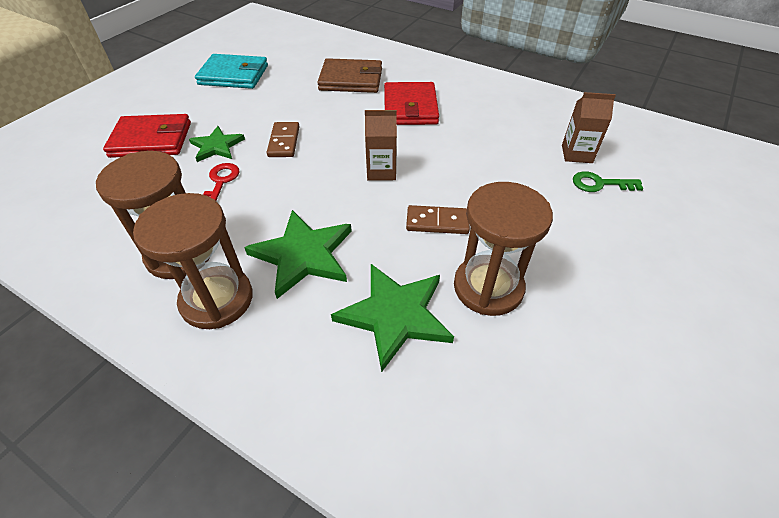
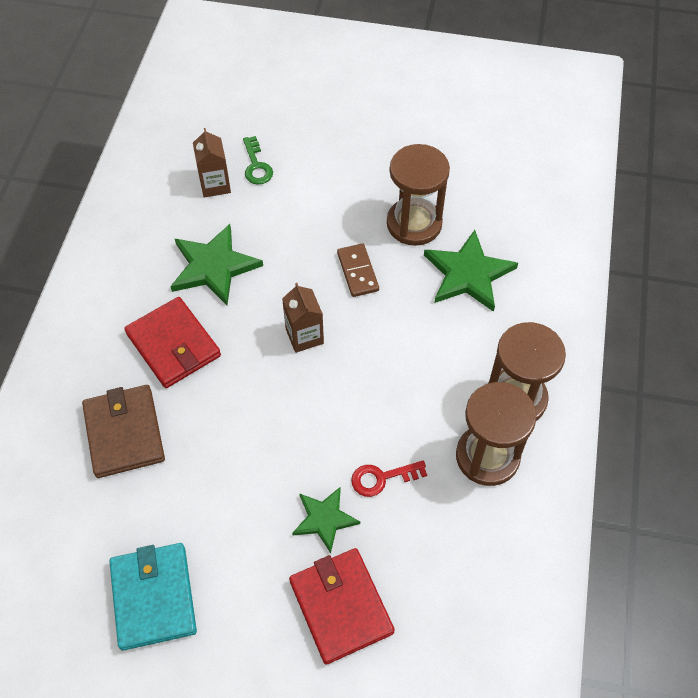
camera: 110 degrees left, 10 degrees up
(284, 142) = (289, 450): brown domino -> none
(303, 255) = (441, 357): green star -> green star (214, 267)
(410, 107) = (173, 345): red wallet -> red wallet turned 75 degrees clockwise

